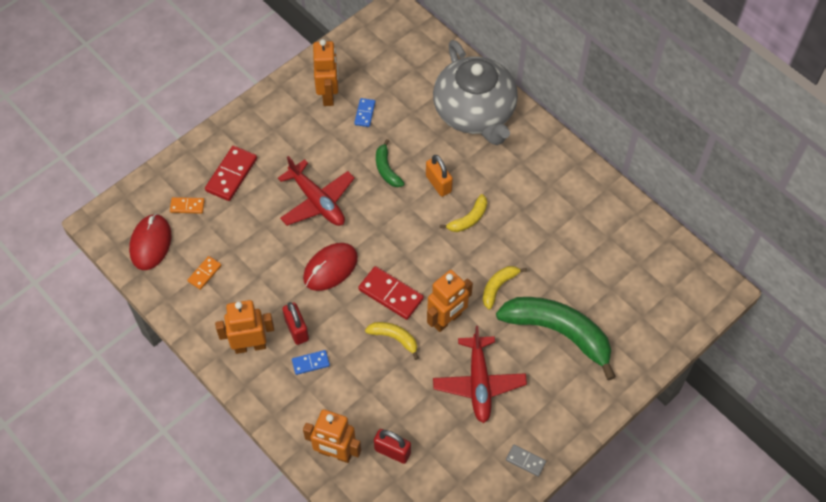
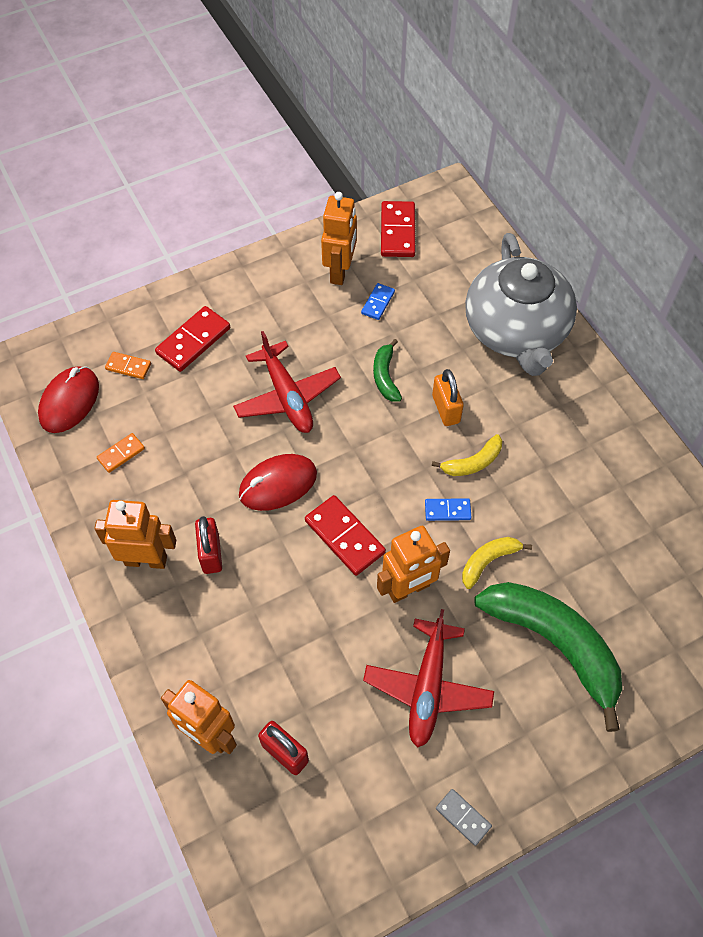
camera: 15 degrees right, 0 degrees up
(310, 363) = (215, 602): blue domino -> blue domino (447, 510)
(364, 53) = (397, 231): none -> red domino
(394, 338) = (332, 596): yellow banana -> none

